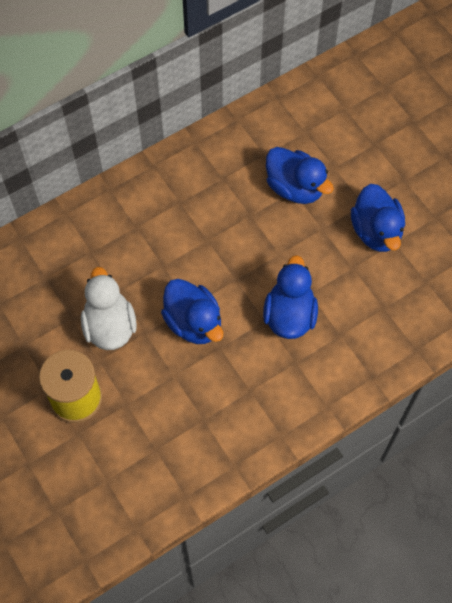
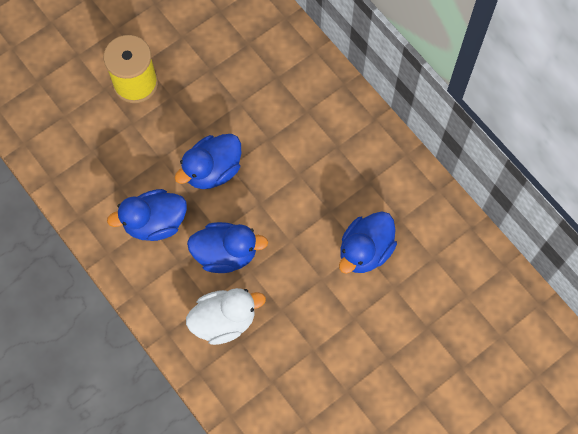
camera: 85 degrees right, 5 degrees up
(110, 326) = (204, 101): white duck -> white duck (224, 321)
(376, 231) = (323, 331): blue duck -> blue duck (155, 223)

